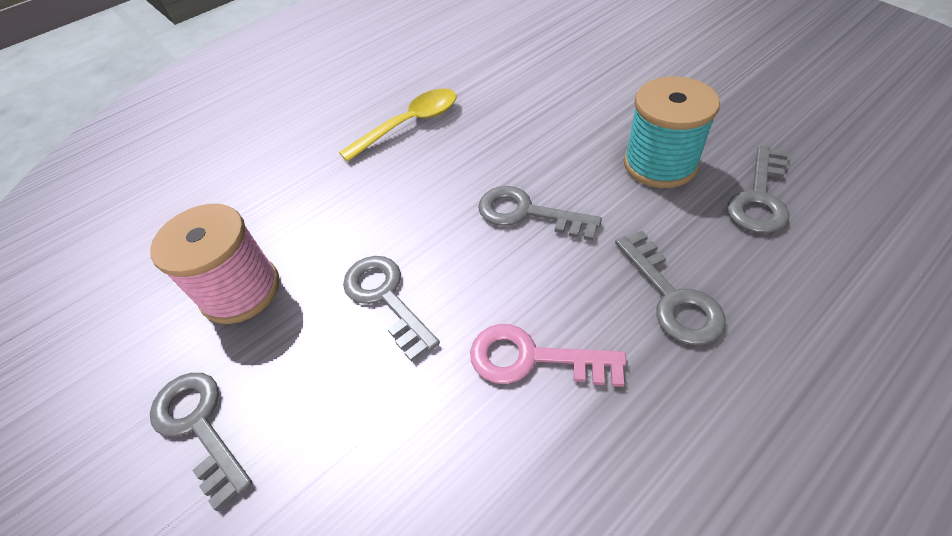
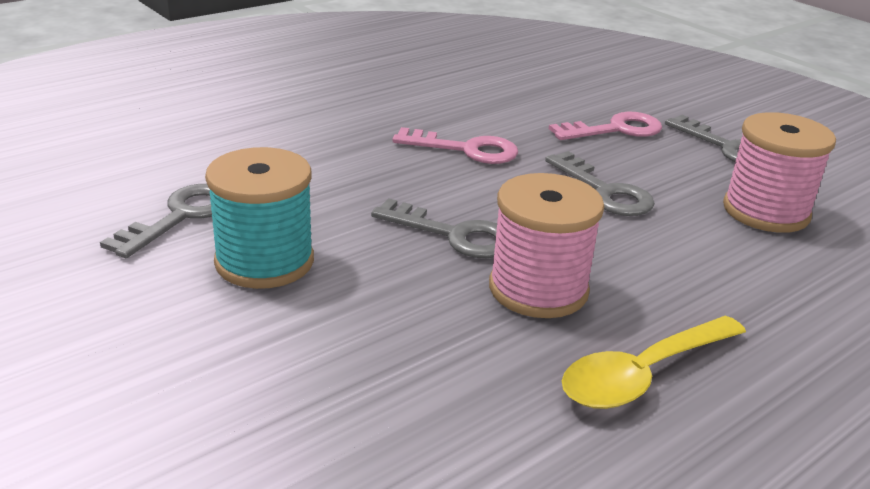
camera: 175 degrees right, 20 degrees down
(330, 455) = (615, 129): none -> pink key
(462, 171) = (538, 289): none -> pink spool
(671, 297) = (333, 165): grey key -> none

